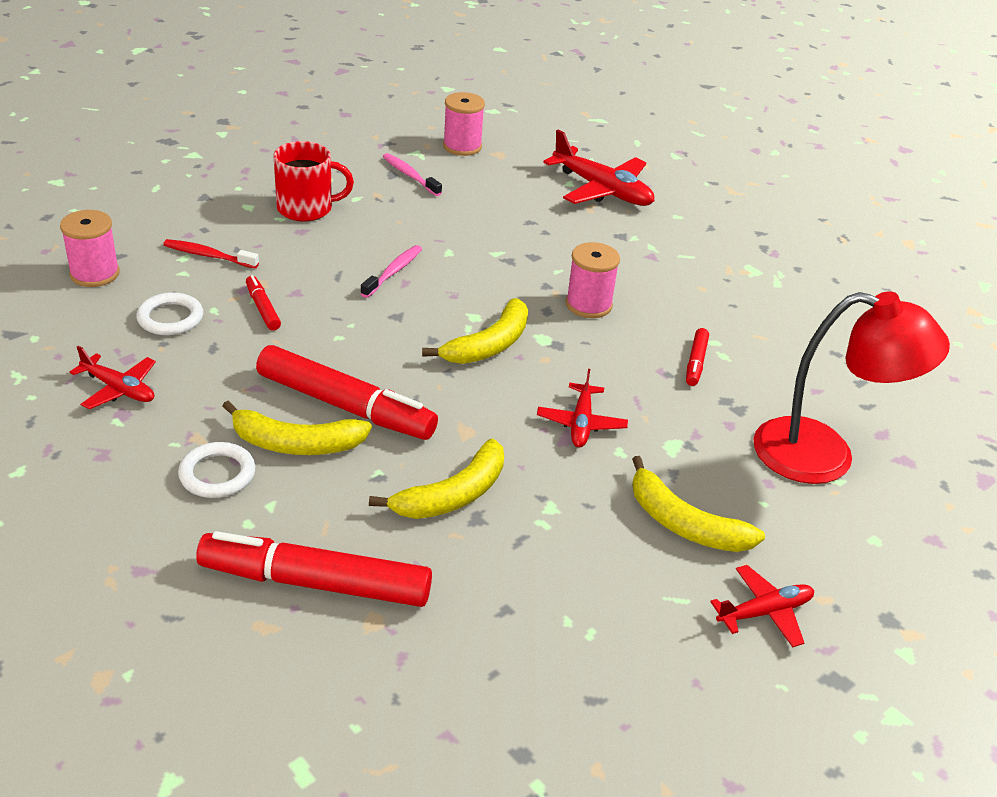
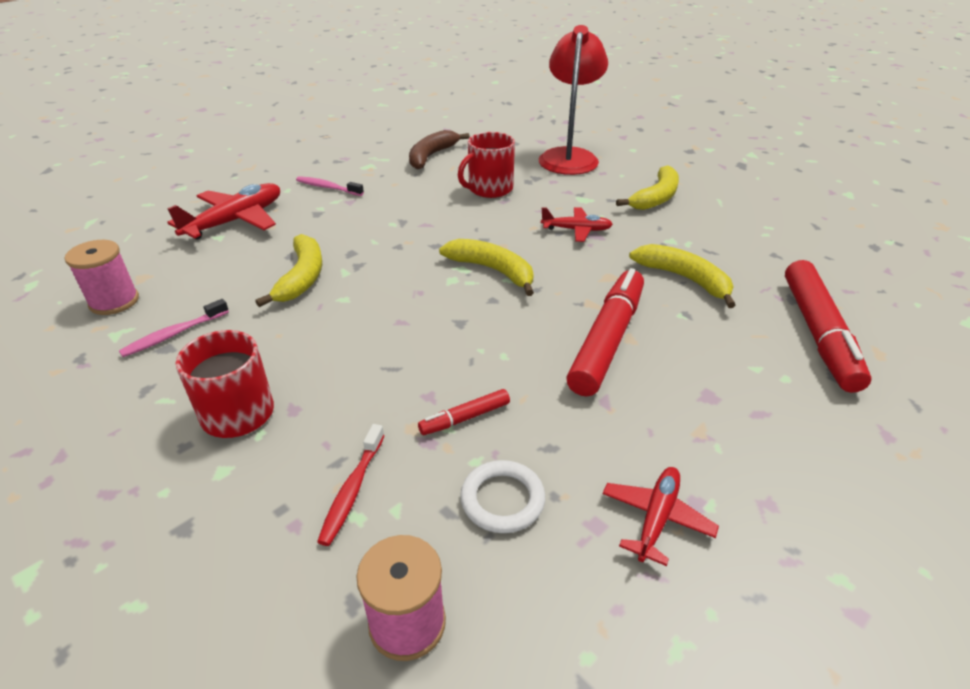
camera: 90 degrees left, 0 degrees up
(217, 474) = (741, 407): white ring -> none
(296, 444) = (672, 363): yellow banana -> yellow banana (302, 277)
(393, 272) = (382, 330): pink toothbrush -> pink toothbrush (327, 187)
(588, 305) = (424, 227): pink spool -> none
(696, 362) = (489, 189): red marker -> red mug
(765, 612) = (710, 179): red plane -> none
(795, 321) = (431, 156): none -> brown banana

